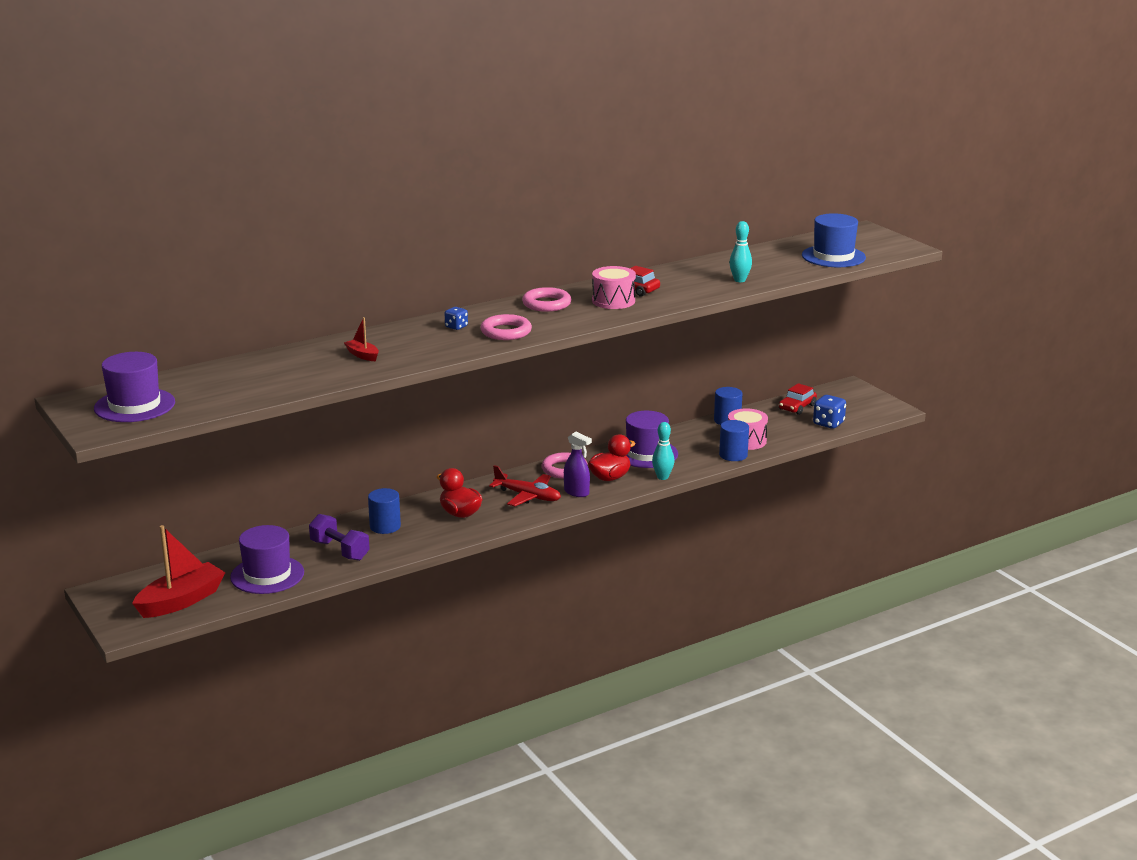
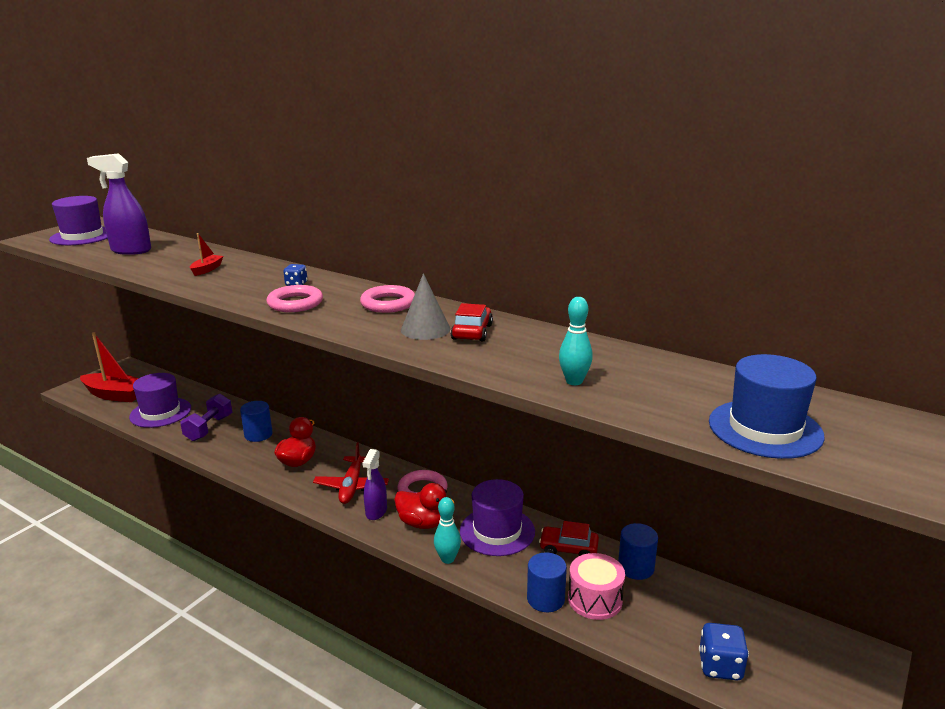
camera: 65 degrees right, 0 degrees up
(240, 384) = (131, 250): none -> purple spray bottle
(613, 301) = (425, 329): pink drum -> grey cone
(797, 407) = (738, 619): red car -> red car (568, 549)

